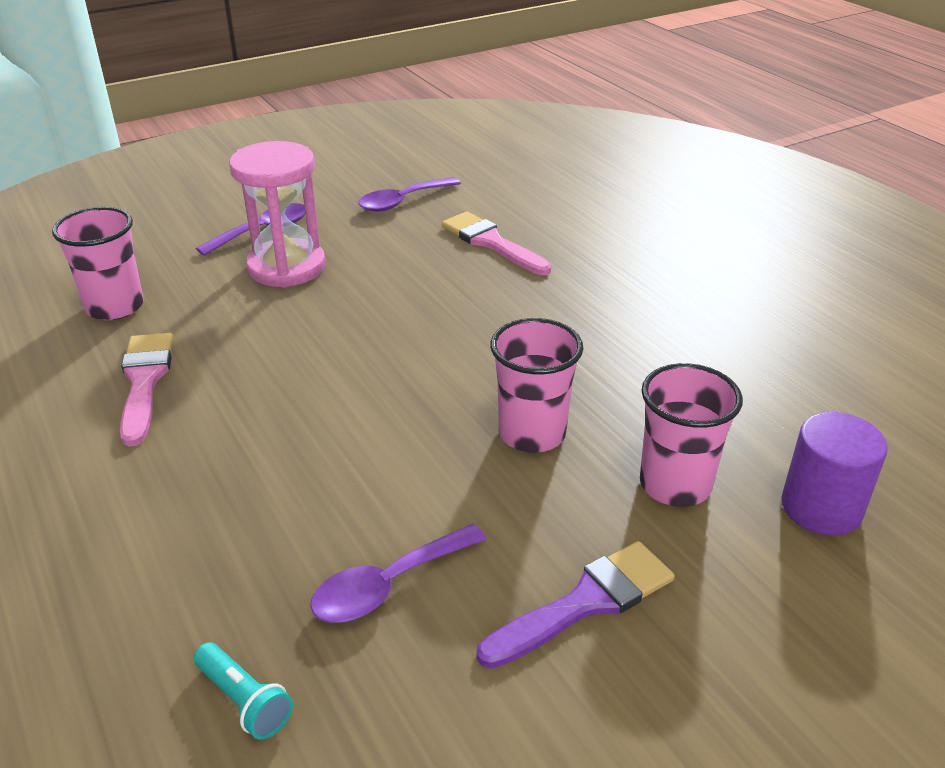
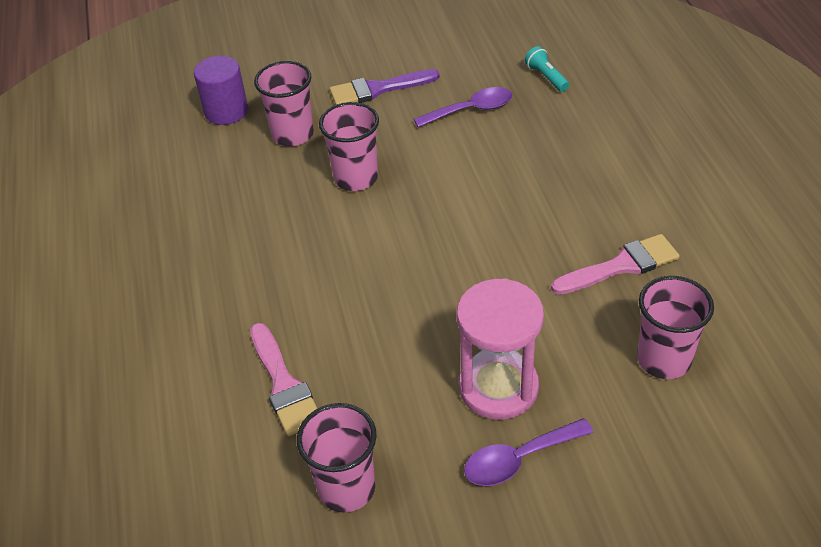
camera: 160 degrees left, 10 degrees up
(144, 381) = (621, 266): pink brush -> pink brush turned 120 degrees counterclockwise
(403, 201) = (346, 488): purple spoon -> pink cup

